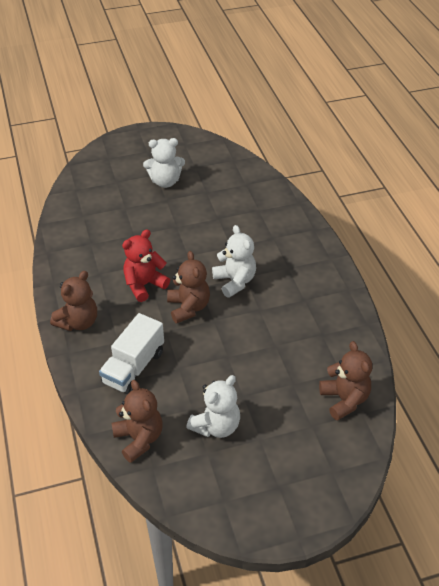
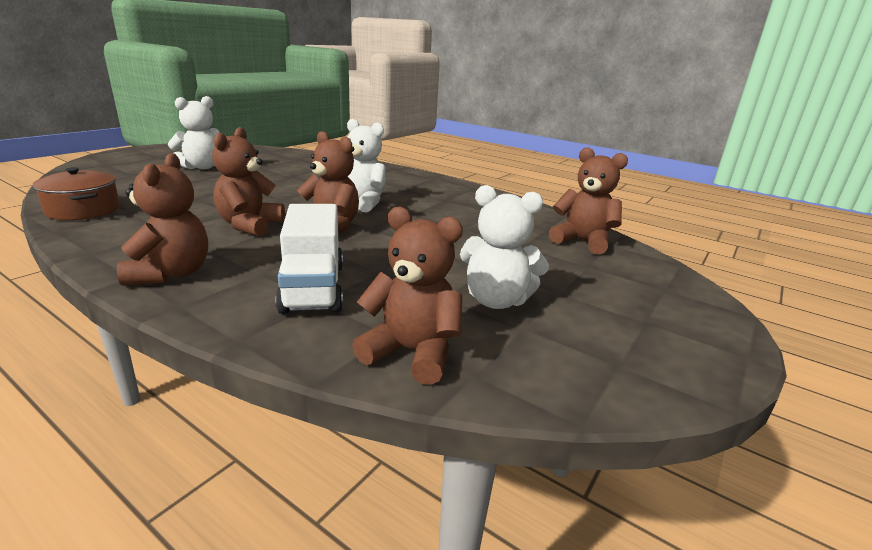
camera: 40 degrees left, 20 degrees down
(68, 229) = (83, 210): none -> brown pot
(144, 285) = (250, 225): red teddy bear -> brown teddy bear
(216, 426) = (496, 300): white teddy bear -> white teddy bear turned 105 degrees clockwise

